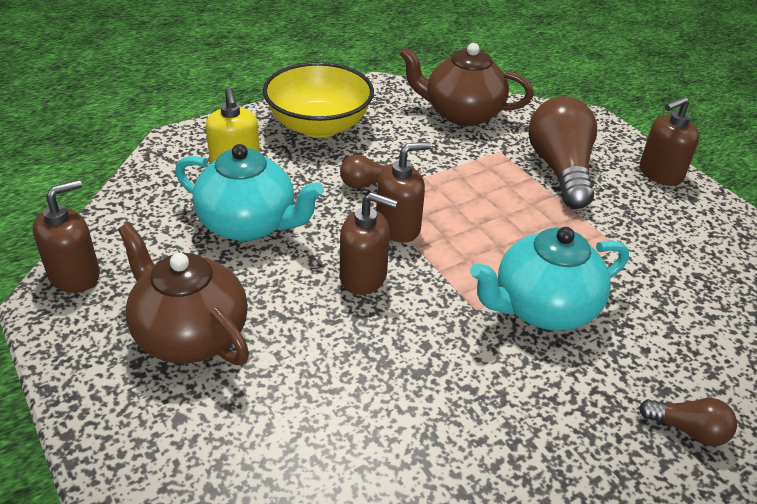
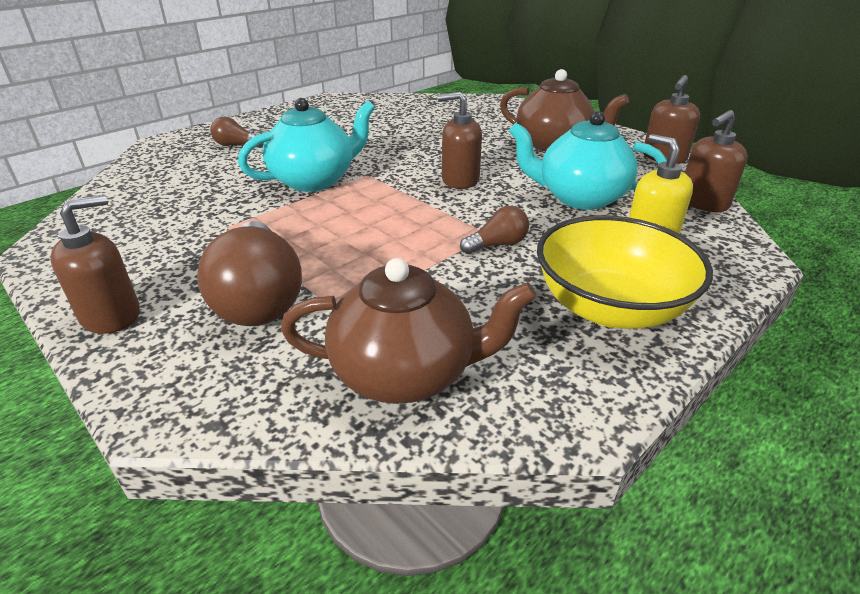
camera: 170 degrees right, 5 degrees down
(398, 227) = (446, 213): brown soap dispenser -> brown soap dispenser (703, 203)

